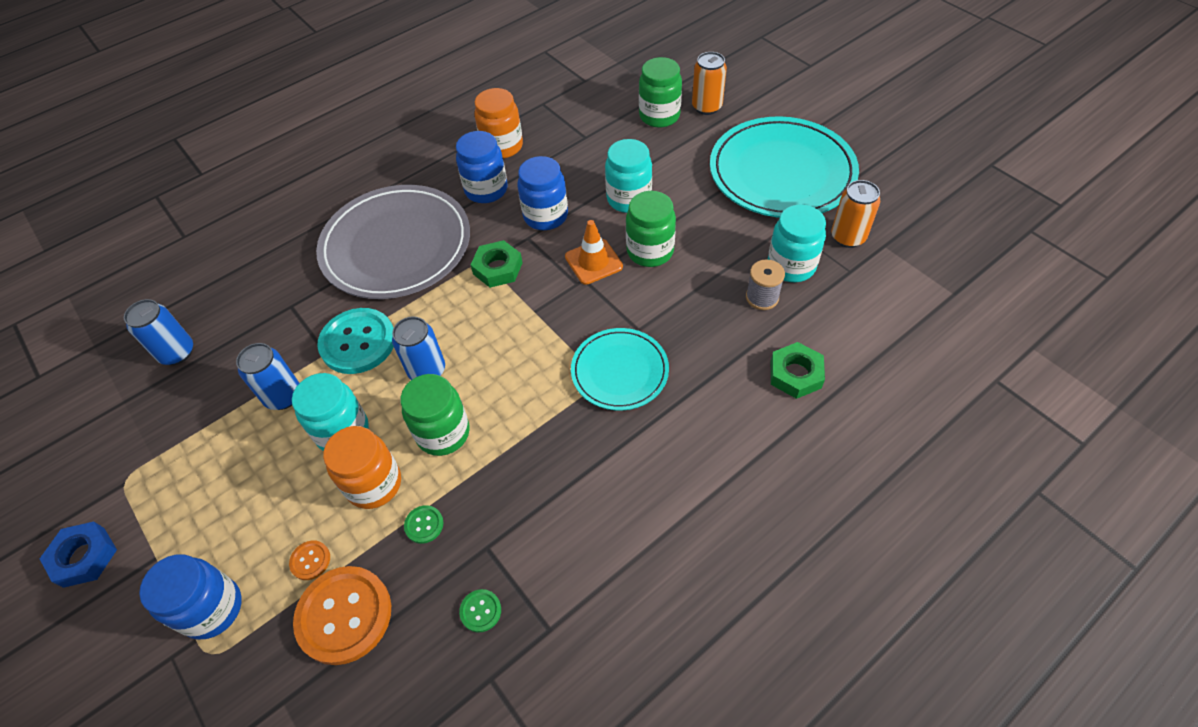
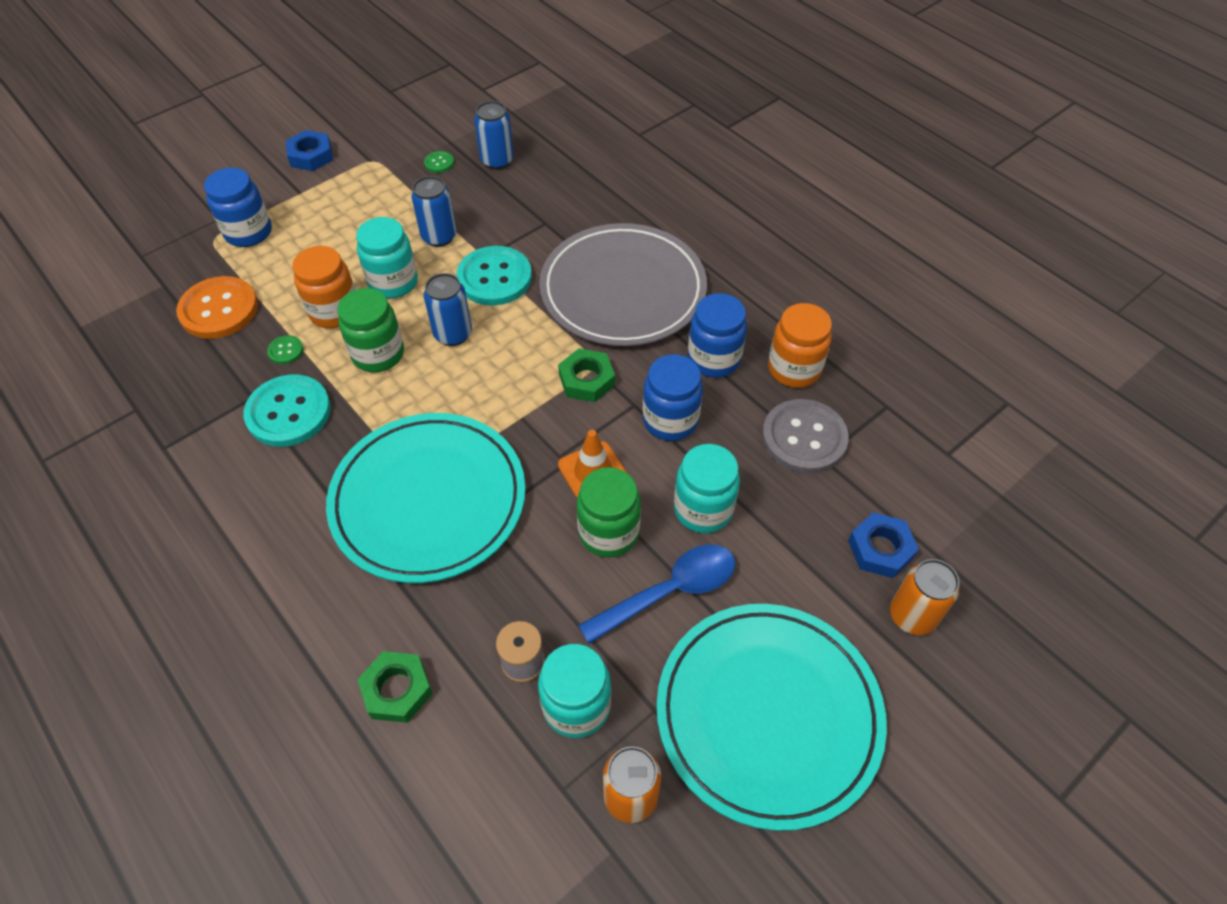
camera: 85 degrees right, 0 degrees up
(310, 561) = (272, 281): orange button -> none
(480, 611) = (195, 398): green button -> green button (439, 163)
(511, 506) = (288, 412): none -> turquoise button
(567, 145) = (804, 438): none -> grey button
(619, 371) = (428, 500): turquoise plate -> turquoise plate, size x1.78
(659, 116) = (880, 549): green jar -> blue nut
(698, 218) = (669, 591): none -> blue spoon

